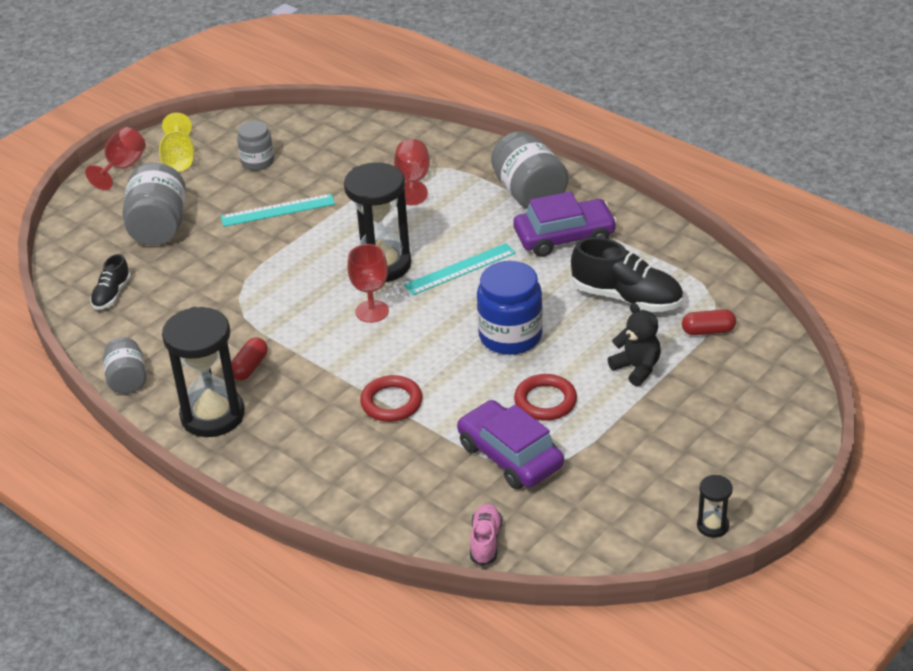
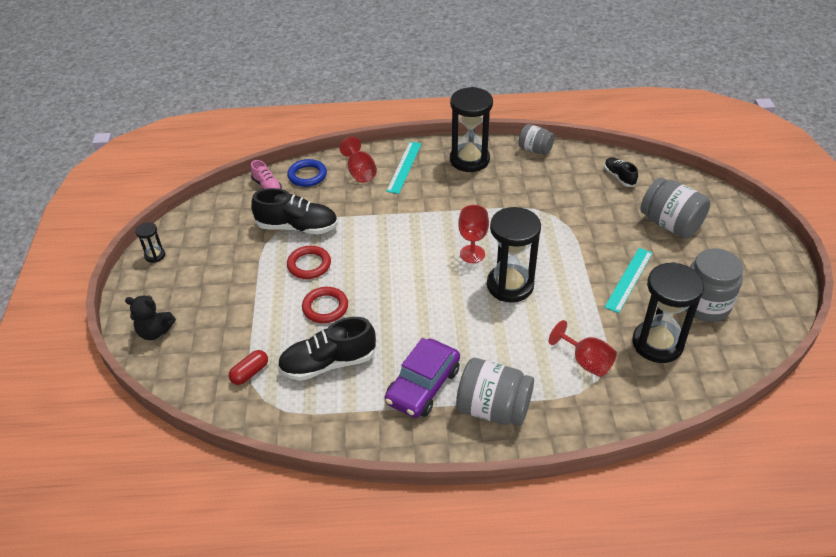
camera: 135 degrees right, 5 degrees up
(122, 167) = (767, 244): red goblet -> red goblet (360, 172)
(179, 159) = (750, 272): yellow goblet -> none
(249, 367) = (488, 188): red capsule -> none
(257, 161) = (705, 305): grey jar -> grey jar, size x1.64
(340, 161) = (657, 343): none -> black hourglass
(391, 402) = (392, 215): red ring -> red ring (325, 307)
(419, 524) = (307, 175): none -> blue ring
(460, 269) = (459, 314): turquoise ruler -> turquoise ruler (404, 167)
(510, 336) = (373, 290): blue jar -> none
(510, 456) = (297, 227): purple car -> black shoe
(637, 368) = (274, 317): black teddy bear -> black teddy bear (155, 332)

